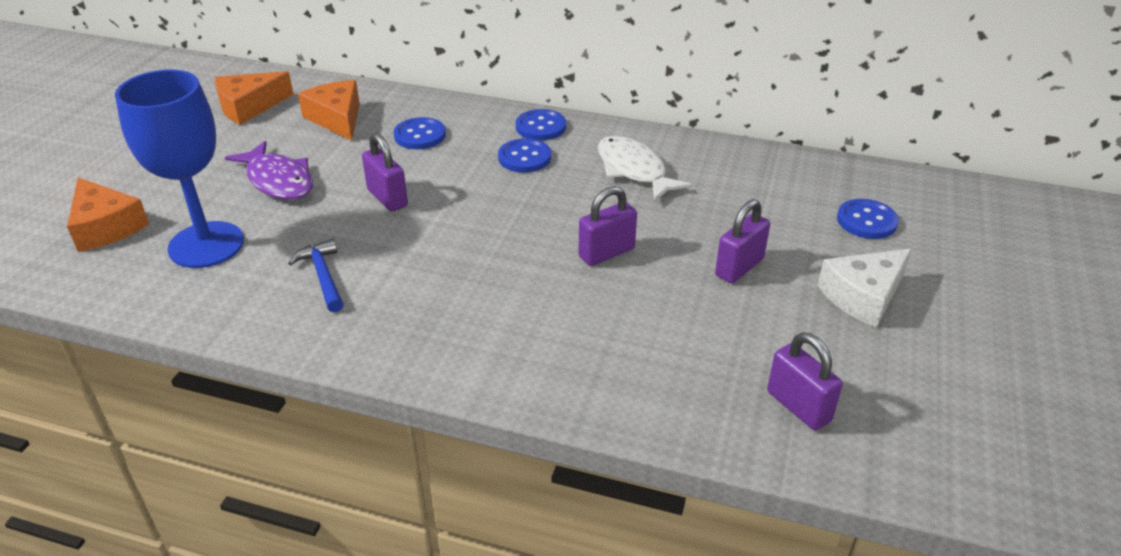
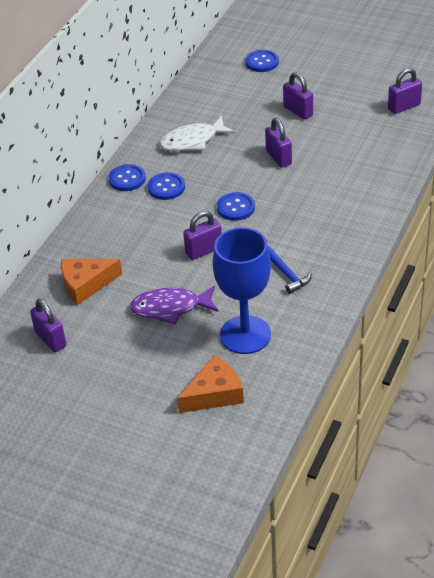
camera: 80 degrees left, 5 degrees up
(249, 107) = (50, 339): orange cheese -> purple padlock
(278, 181) = (170, 308): purple fish -> purple fish turned 150 degrees counterclockwise
(323, 276) = (287, 274): blue hammer -> blue hammer turned 105 degrees counterclockwise
(420, 135) = (123, 238): blue button -> blue button (235, 207)
(864, 296) = (326, 74): white cheese -> none

